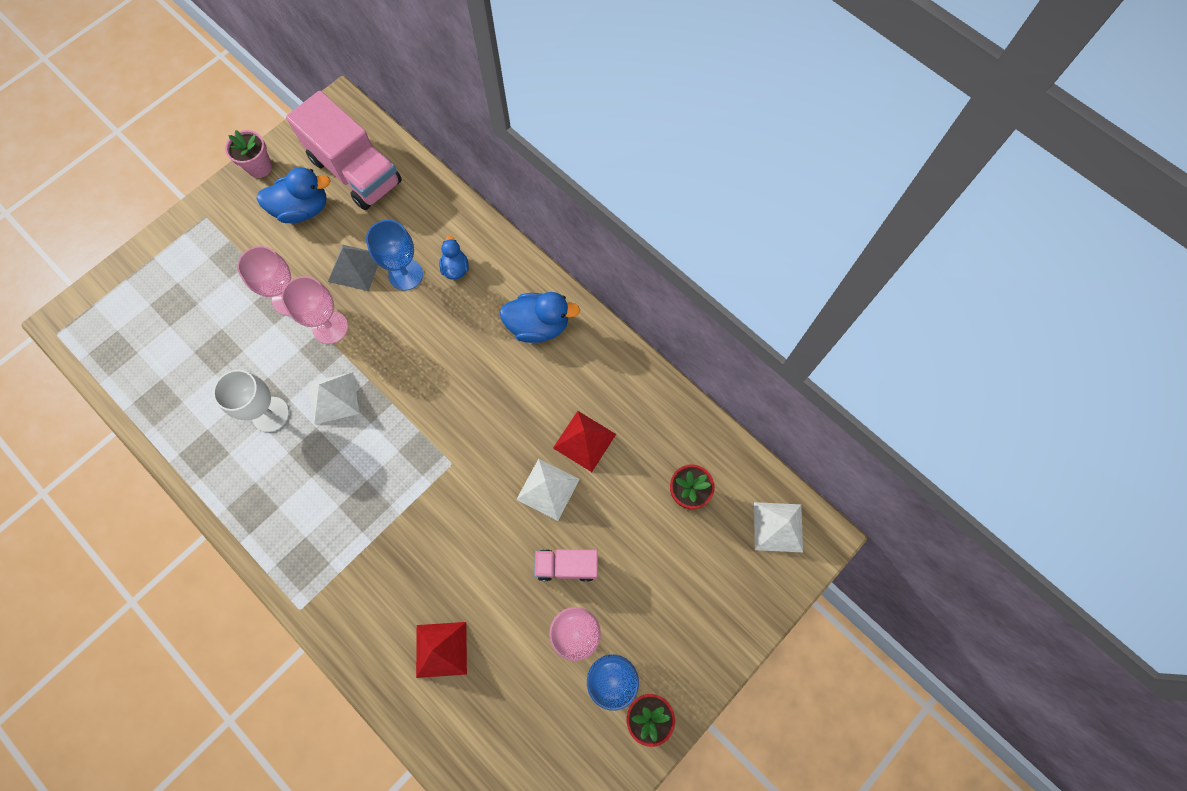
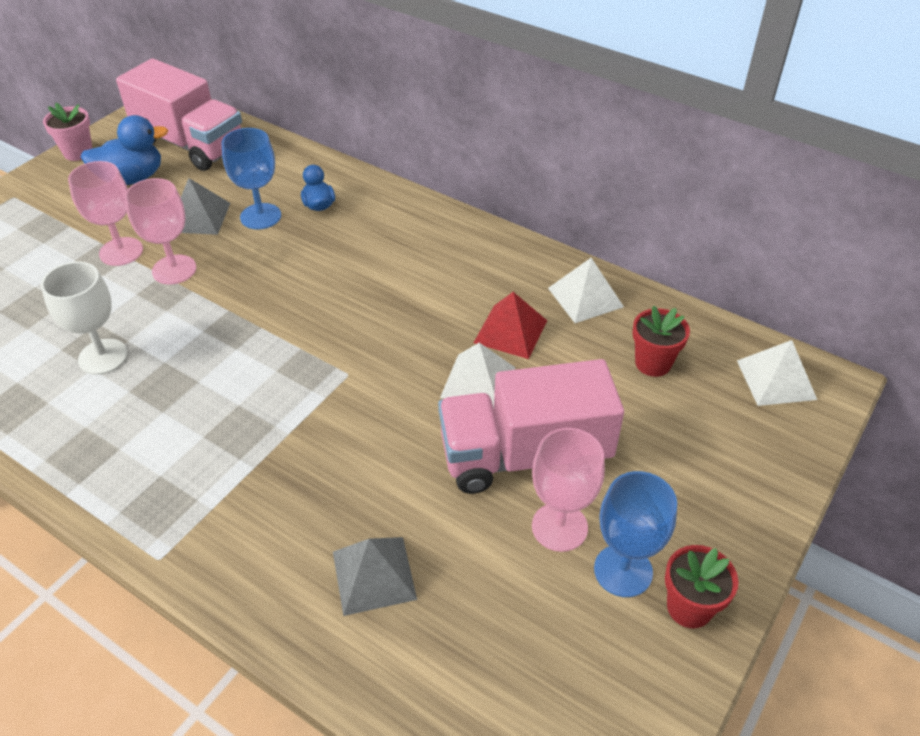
camera: 10 degrees left, 25 degrees down
(333, 398) = (185, 331): white pyramid -> white pyramid (585, 297)
(441, 649) = (374, 575): red pyramid -> grey pyramid
(538, 326) = (426, 240): blue duck -> none
(566, 566) = (524, 455): pink truck -> pink truck, size x1.97

